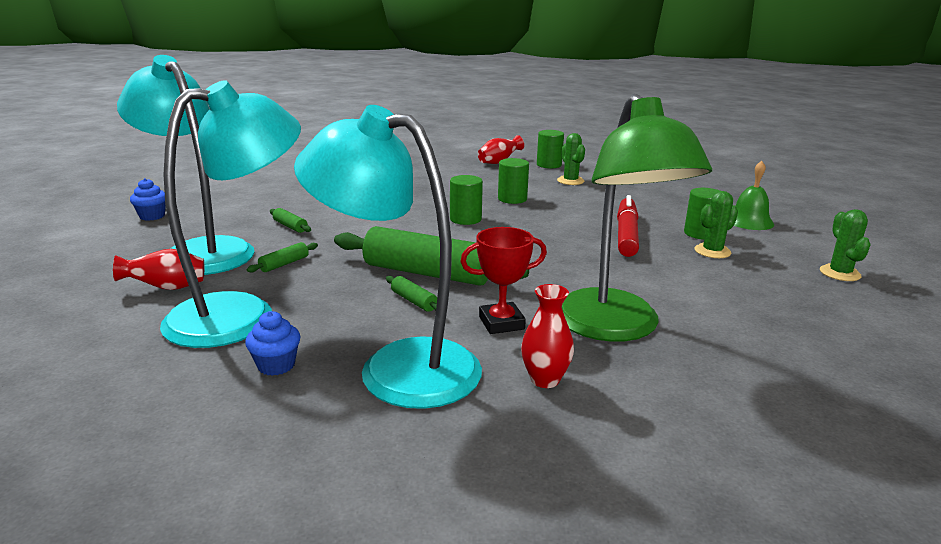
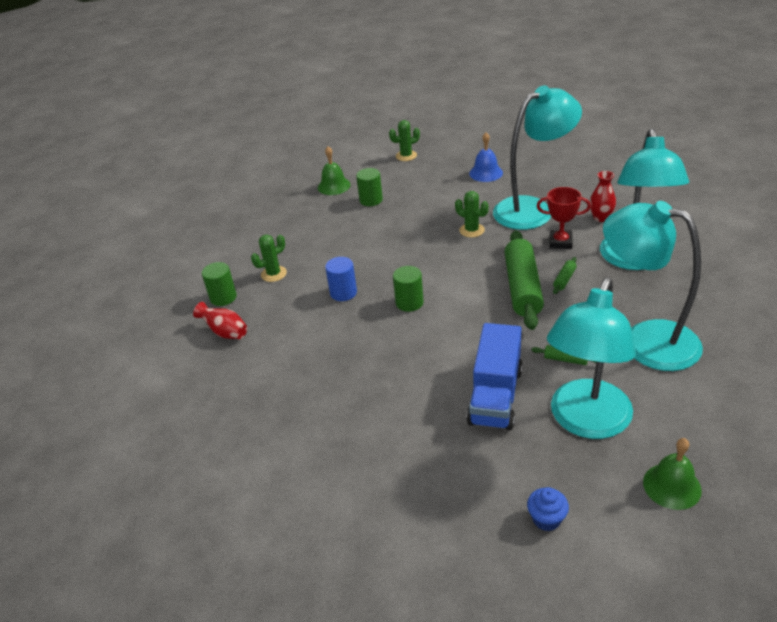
camera: 105 degrees left, 15 degrees up
(80, 263) = (672, 486): none -> green bell
(167, 288) = (652, 398): red vase -> none
(276, 365) = (675, 298): blue cupcake -> none
(290, 226) = (495, 396): green rolling pin -> blue truck
(501, 323) = (560, 242): red trophy -> red trophy turned 45 degrees counterclockwise
(512, 199) = (343, 293): green cylinder -> blue cylinder
(614, 328) = (533, 209): green lamp -> turquoise lamp
(626, 234) = (392, 226): red marker -> none
(712, 251) = (401, 193): green cactus -> green cactus (471, 230)
(761, 320) = (486, 173): none -> blue bell

